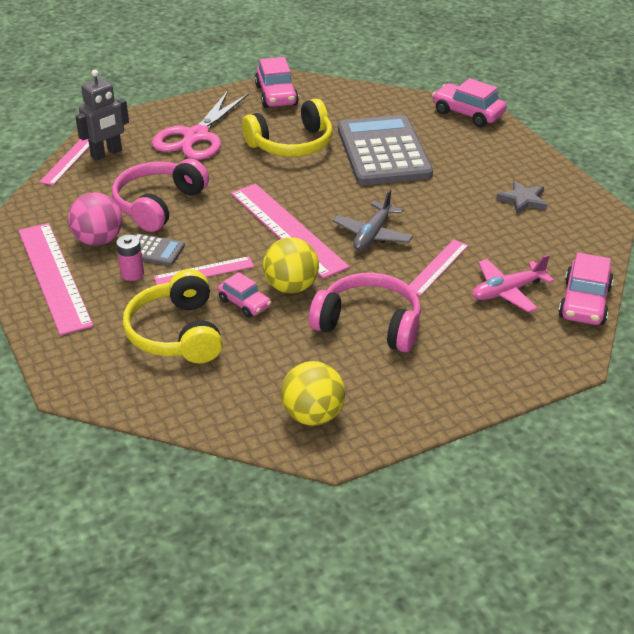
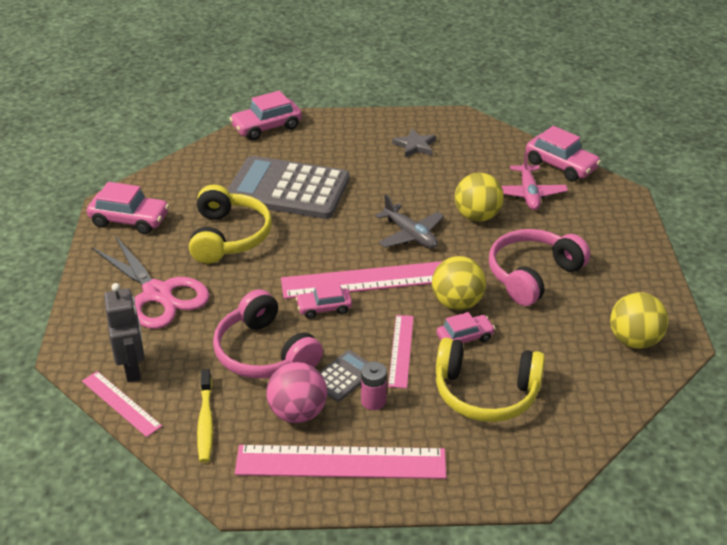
camera: 65 degrees left, 0 degrees up
(67, 202) = (205, 422): none -> yellow toothbrush
(232, 217) = (324, 308): none -> pink car
(437, 267) = (477, 216): pink ruler -> yellow ball

